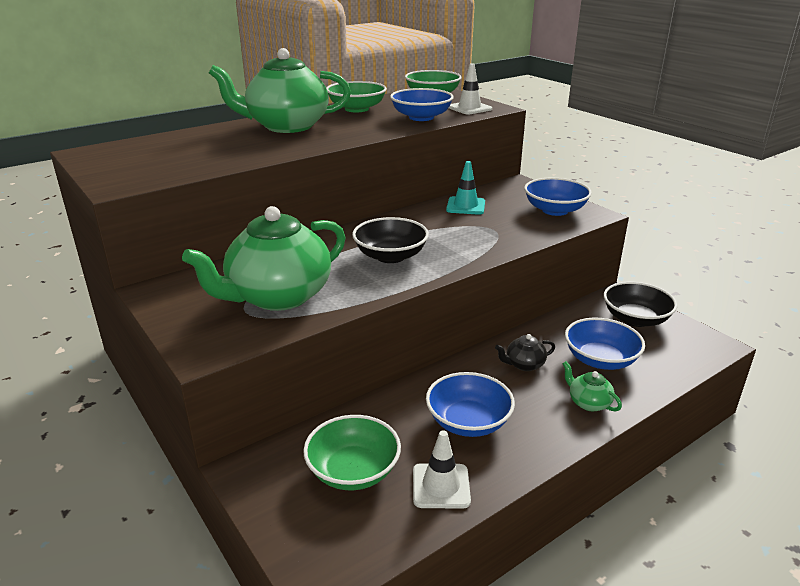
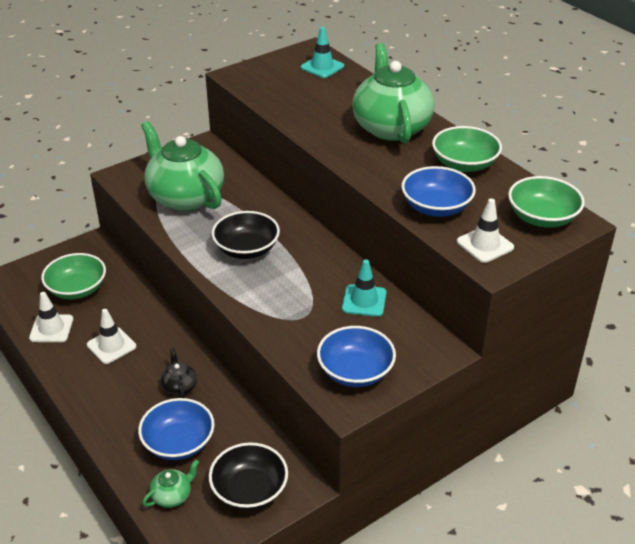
camera: 90 degrees right, 10 degrees up
(137, 148) = (322, 67): none -> turquoise traffic cone
(468, 422) = (111, 346): blue bowl -> white traffic cone
(588, 403) = (118, 421): green teapot -> green teapot (172, 495)

